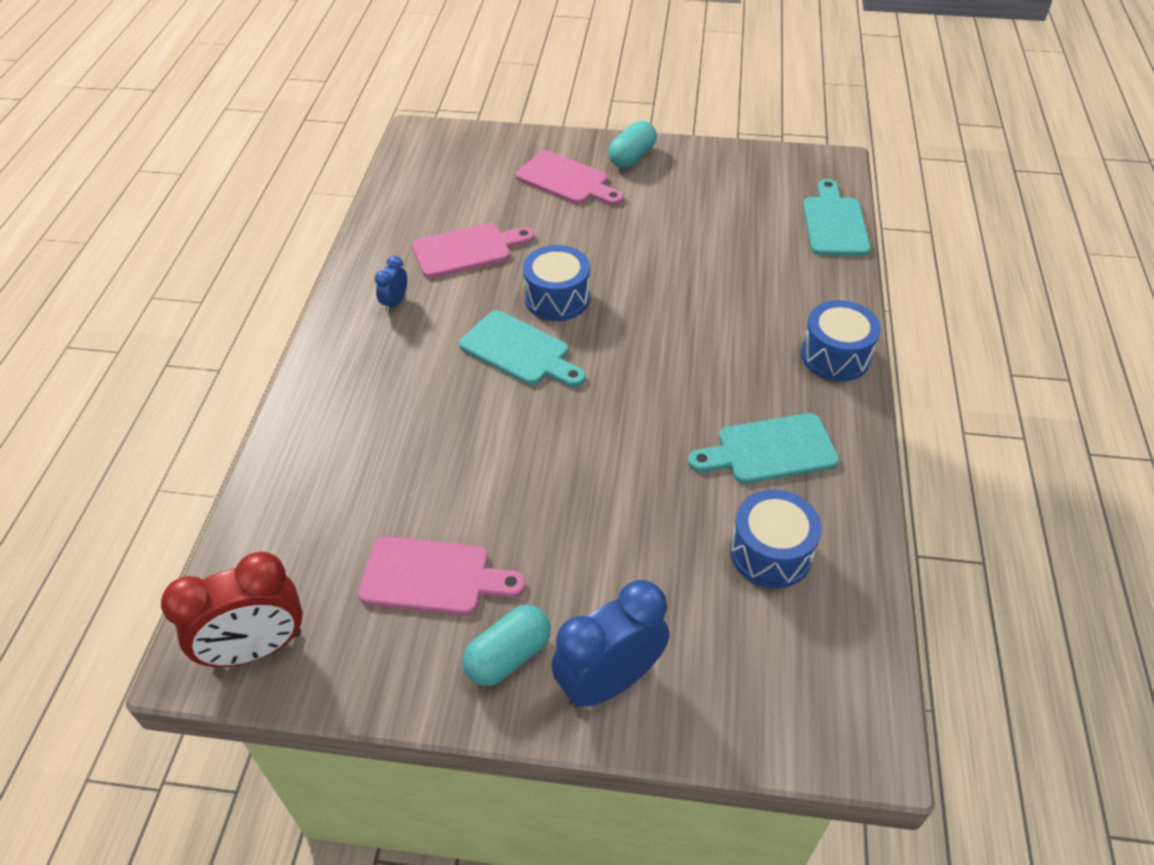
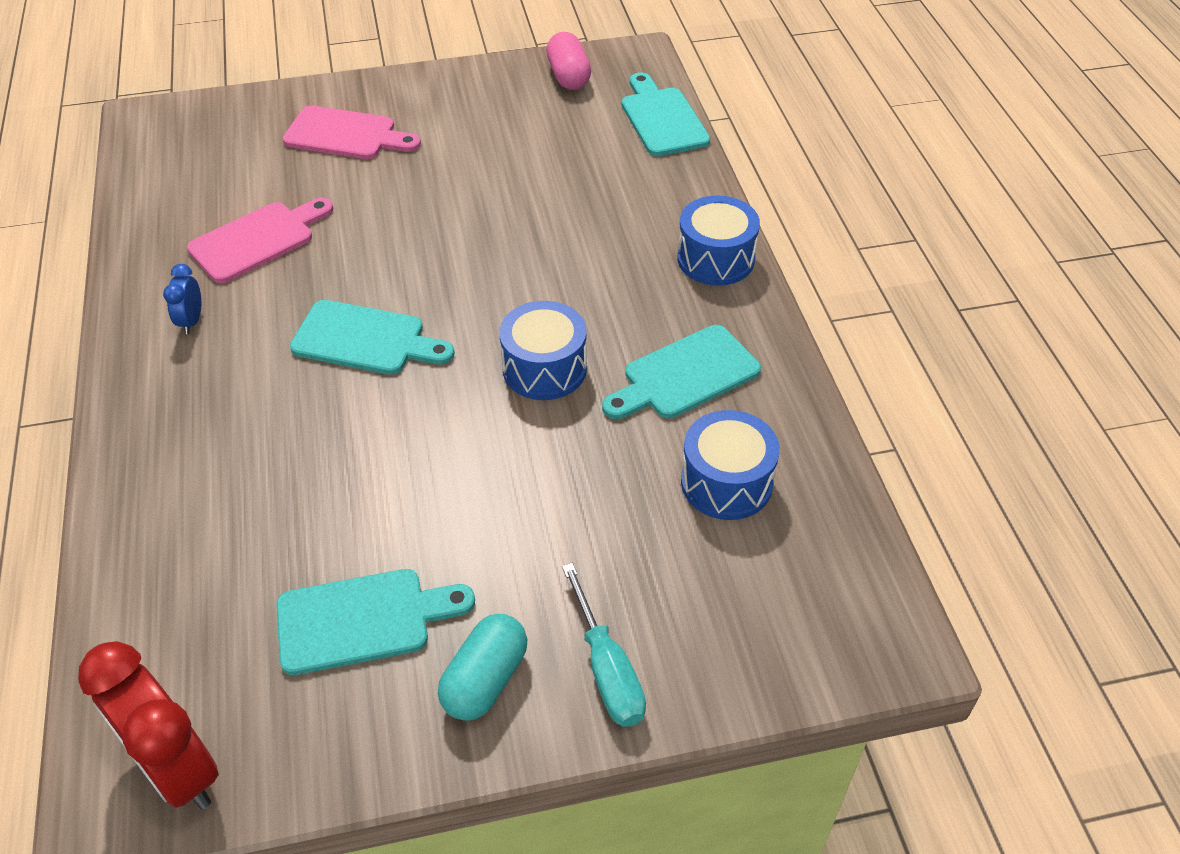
camera: 20 degrees left, 0 degrees up
(256, 649) = (177, 769): red clock -> red clock turned 90 degrees clockwise
(433, 577) = (363, 620): pink cutting board -> turquoise cutting board
(557, 298) = (386, 270): blue drum -> blue drum (544, 368)
(609, 681) = (607, 671): blue clock -> turquoise screwdriver
(632, 157) = (412, 93): turquoise capsule -> none
(767, 169) = (568, 76): none -> pink capsule

